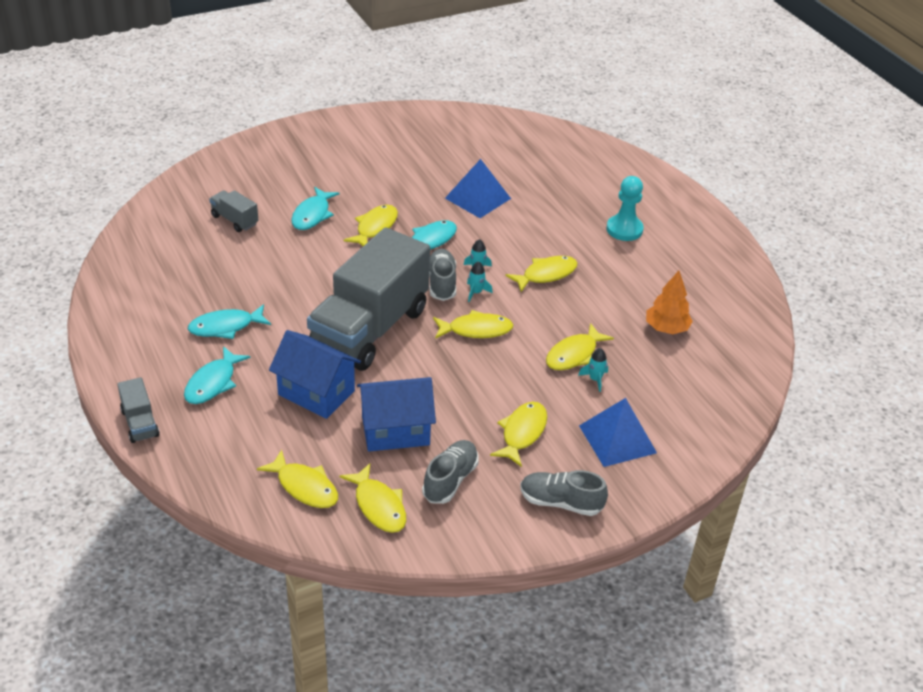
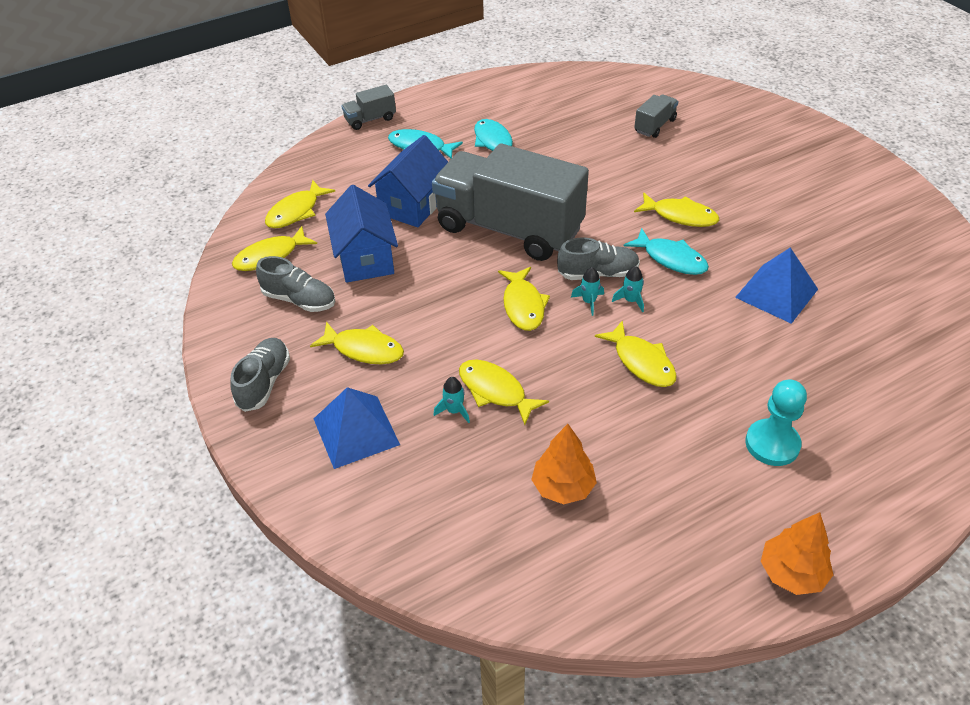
camera: 90 degrees right, 5 degrees up
(312, 215) = (684, 171): turquoise fish -> none
(723, 242) = (792, 573): none -> orange tree

